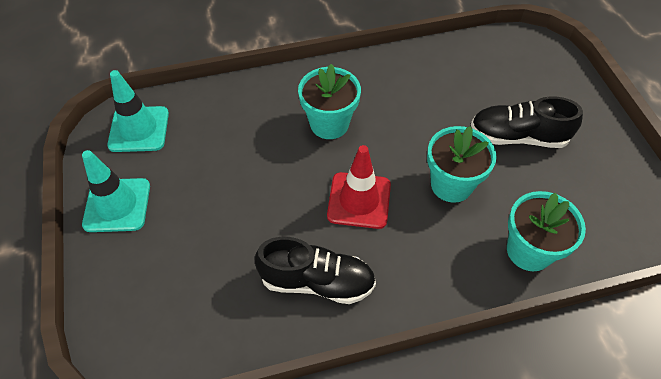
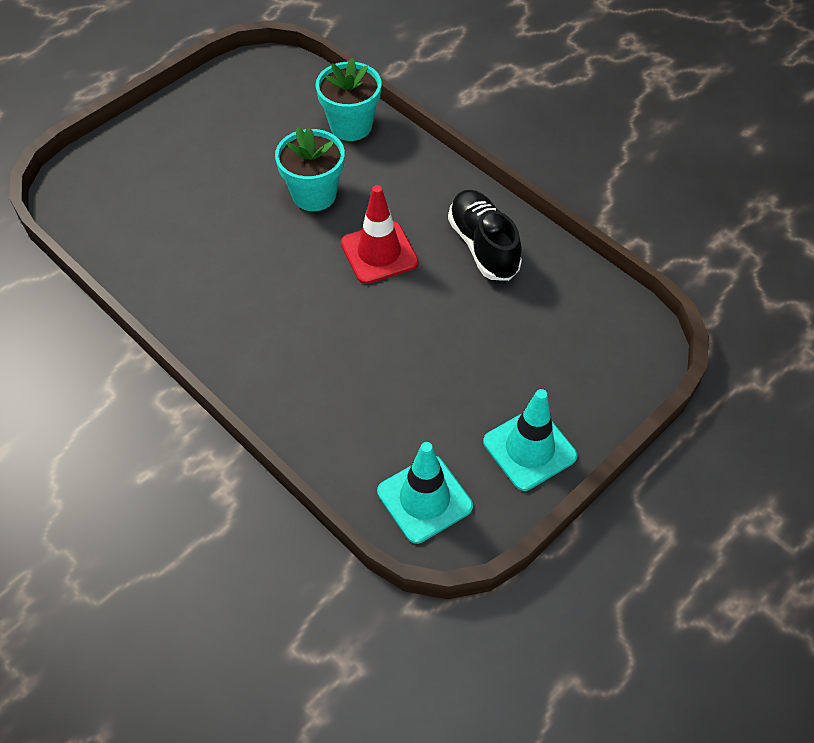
camera: 120 degrees left, 0 degrees up
(329, 124) = (298, 319): turquoise flower pot -> none
(518, 137) = (221, 166): black shoe -> none

